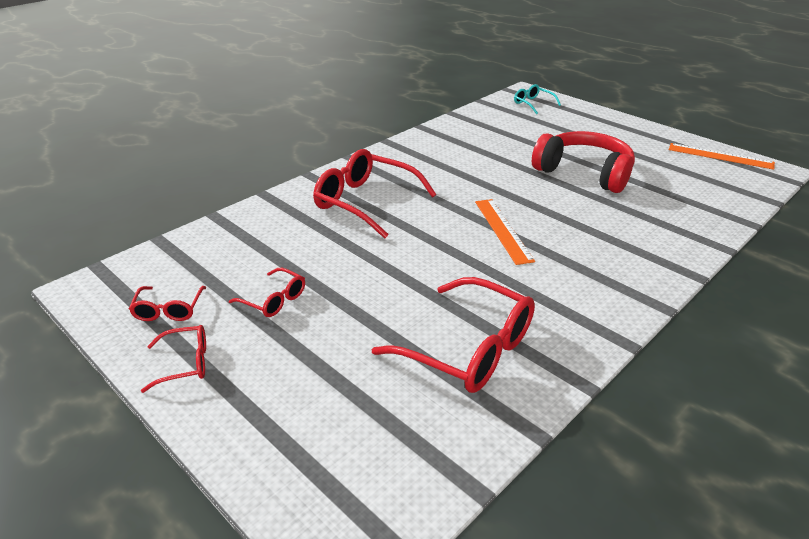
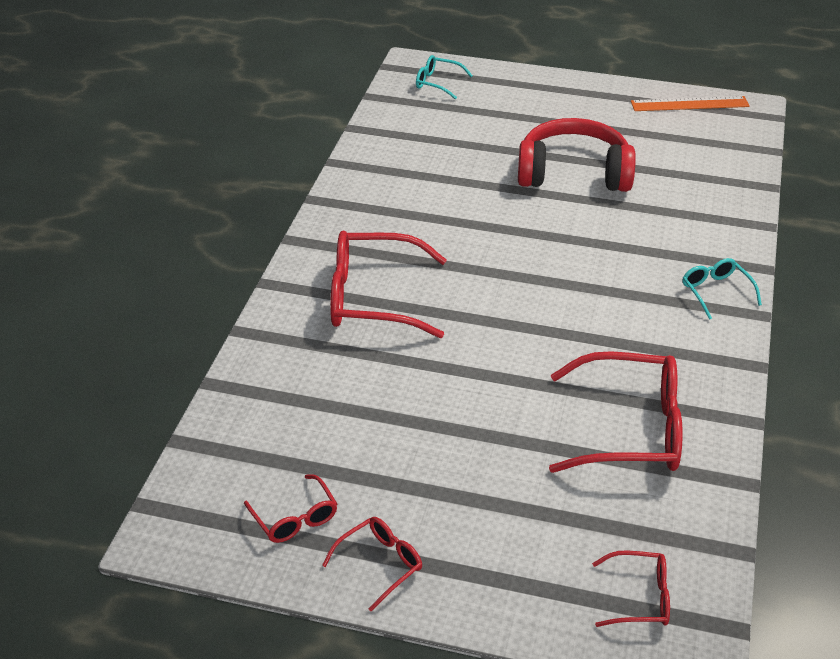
camera: 30 degrees left, 5 degrees up
(273, 300) = (395, 458): red glasses -> red glasses (639, 597)
(503, 230) = (551, 281): orange ruler -> none
(636, 279) = (716, 292): none -> turquoise glasses

